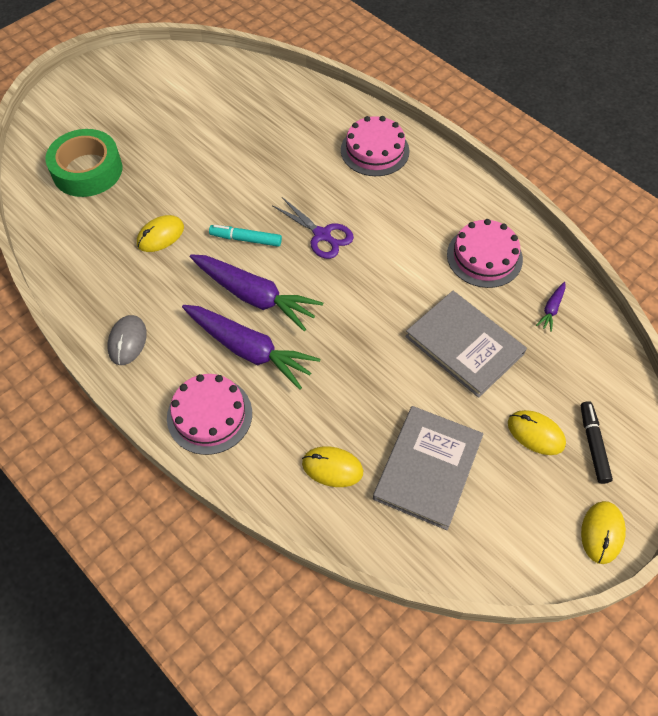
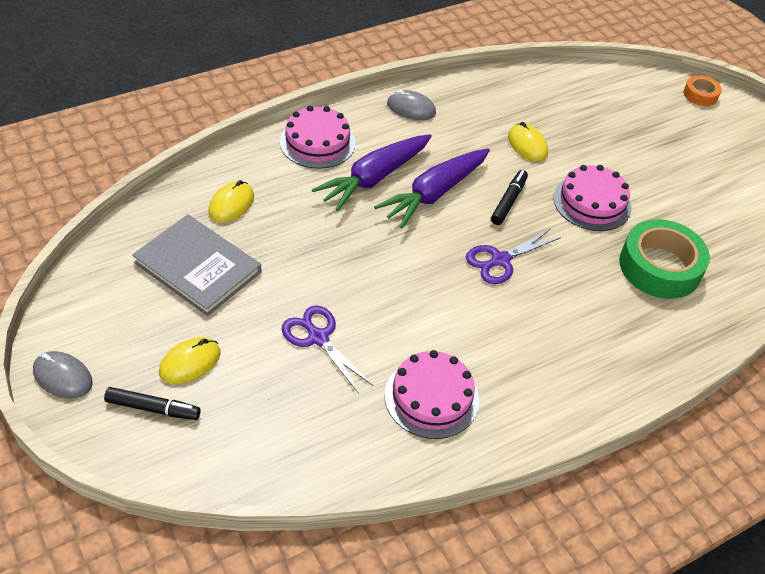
camera: 100 degrees right, 10 degrees down
(47, 117) = (700, 95): none -> orange tape
(87, 170) = (622, 111): green tape -> green tape (659, 267)
(246, 239) = (508, 202): turquoise marker -> black marker
(375, 150) = (625, 340): pink cake -> pink cake (592, 202)
(464, 345) = (318, 338): grey book -> purple scissors
(551, 309) = (334, 438): purple carrot -> none
(602, 533) = (63, 377): yellow mouse -> grey mouse

